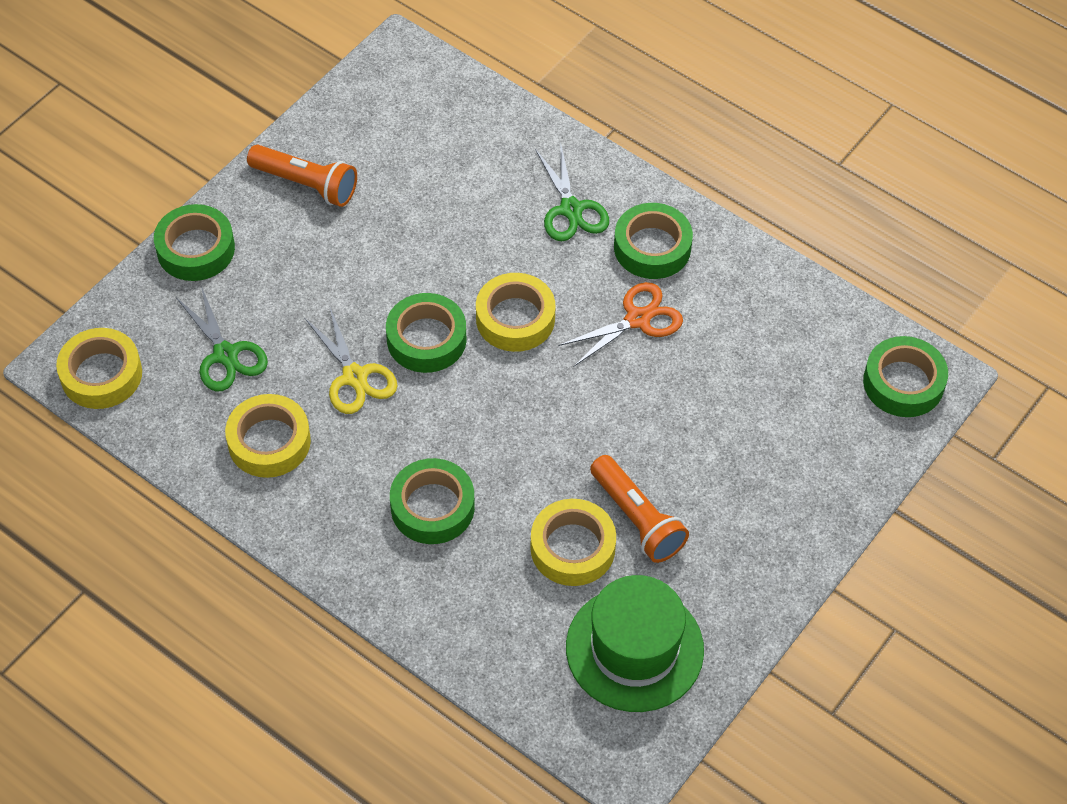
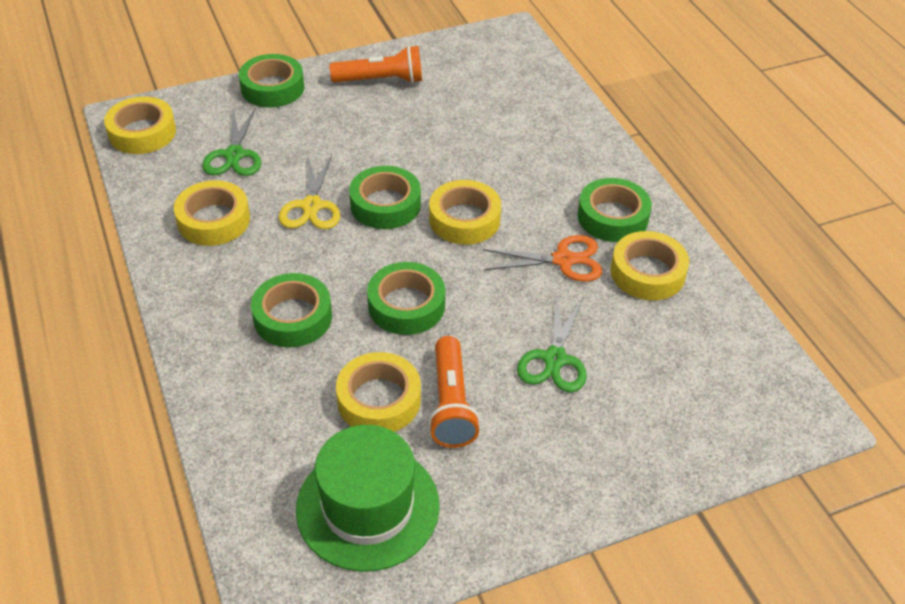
camera: 30 degrees right, 10 degrees down
(306, 184) = (381, 80): orange flashlight -> orange flashlight turned 60 degrees counterclockwise
(571, 209) = (565, 168): green scissors -> green scissors (555, 359)
(721, 295) = (647, 273): none -> yellow tape
(903, 383) = (773, 408): green tape -> green tape (406, 305)

